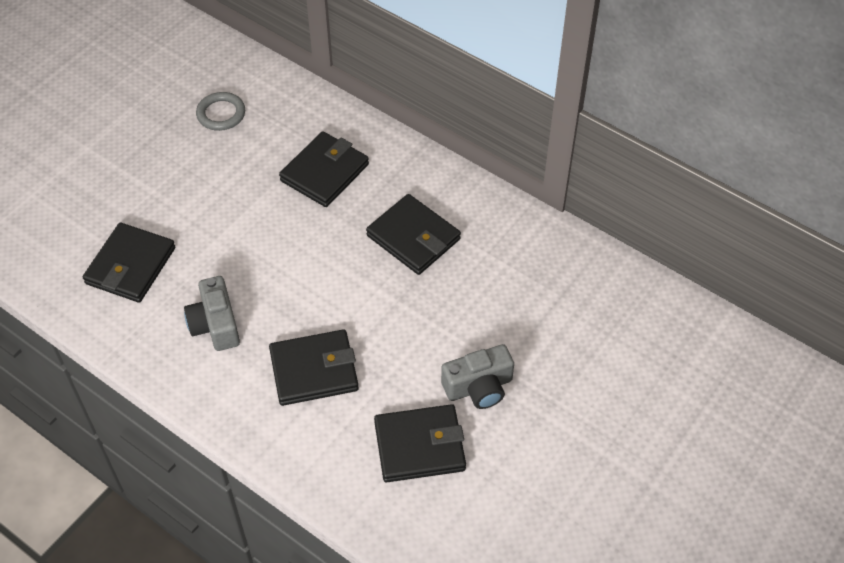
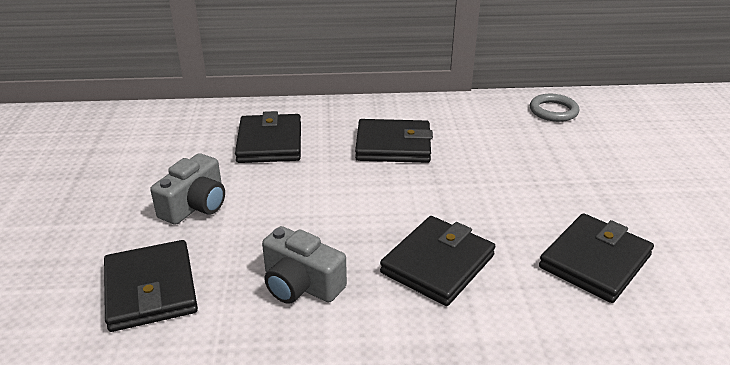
camera: 40 degrees left, 20 degrees down
(221, 114) = (127, 149): grey ring -> grey ring (553, 111)
(479, 387) = (572, 200): grey camera -> grey camera (195, 205)

